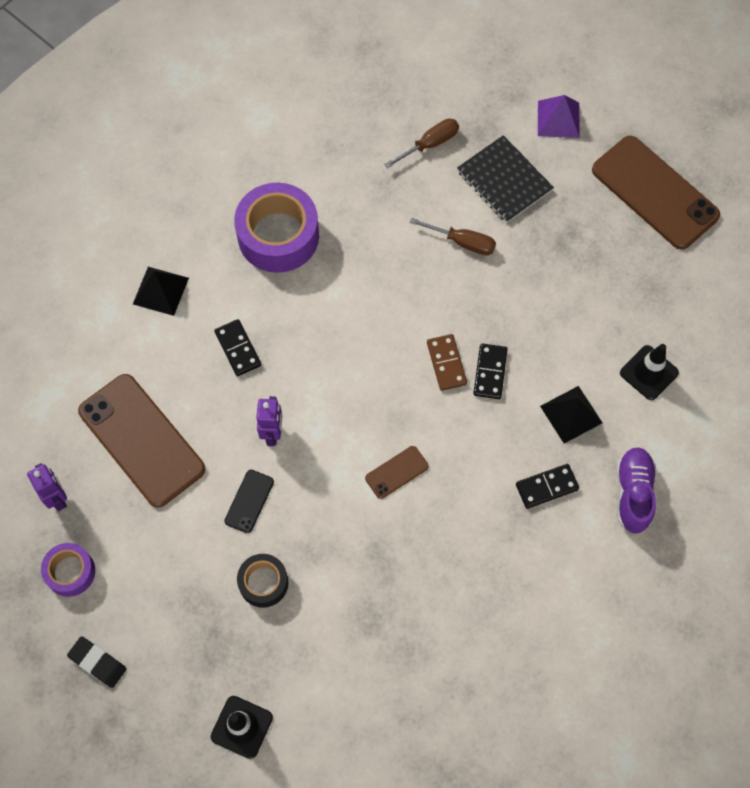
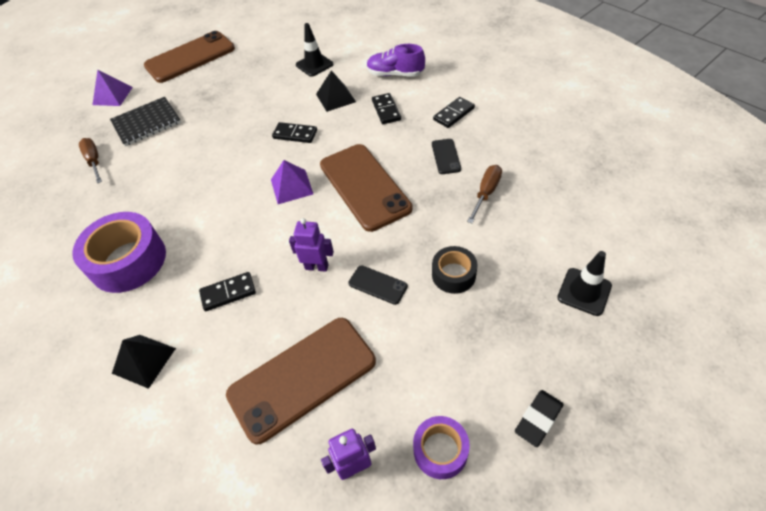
camera: 80 degrees left, 15 degrees down
(394, 385) = (291, 186): none -> purple pyramid
(396, 472) = (364, 186): brown phone -> brown phone, size x2.27
(446, 363) = (281, 156): brown domino -> none
(455, 572) = (446, 156): none -> black phone
(462, 242) = (186, 146): brown screwdriver -> brown screwdriver (486, 193)
(543, 581) = (453, 114): none -> black domino

